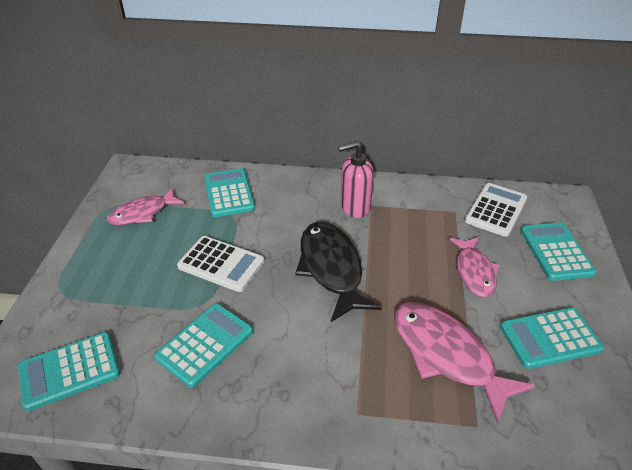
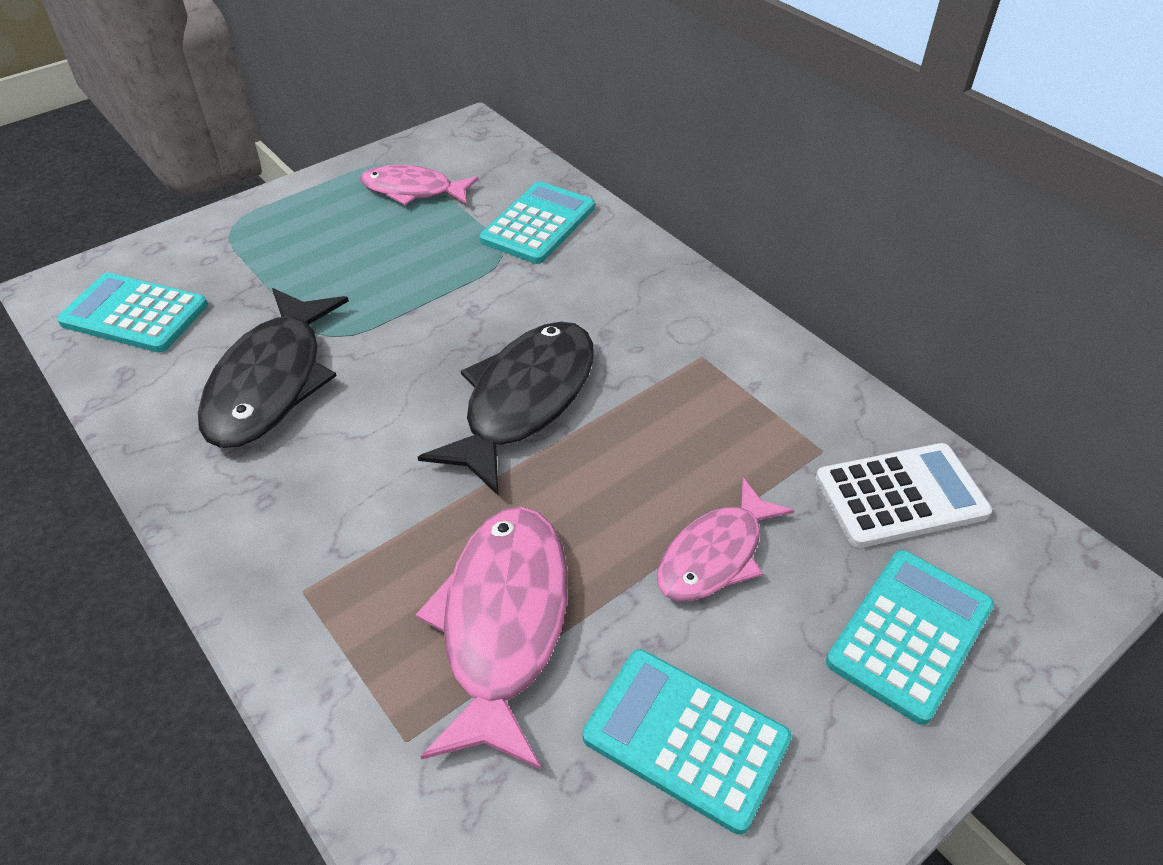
camera: 45 degrees right, 5 degrees up
(205, 344) = (271, 382): turquoise calculator -> black fish
(221, 264) = (410, 304): white calculator -> none
(354, 207) = (673, 344): pink soap dispenser -> none

